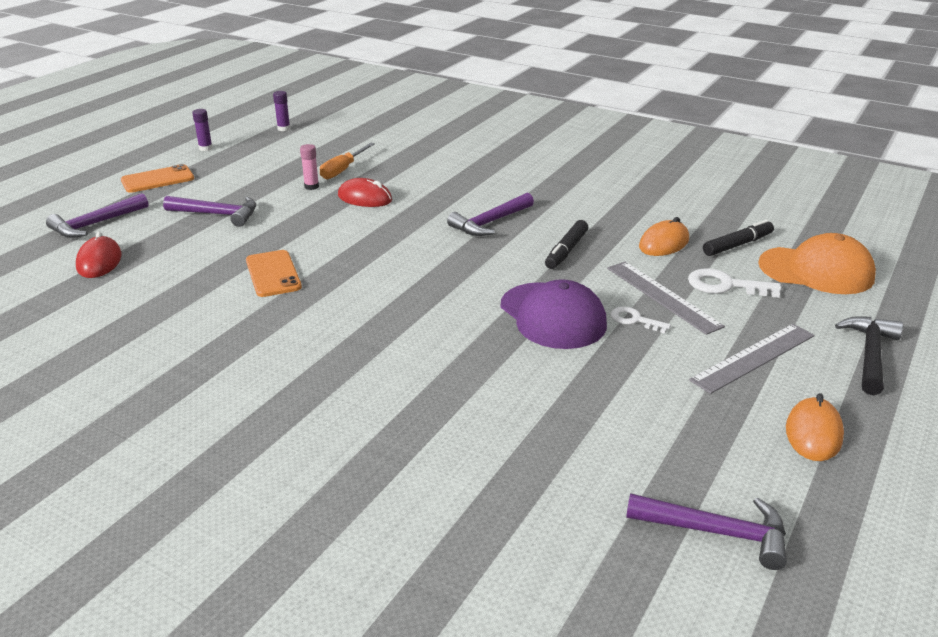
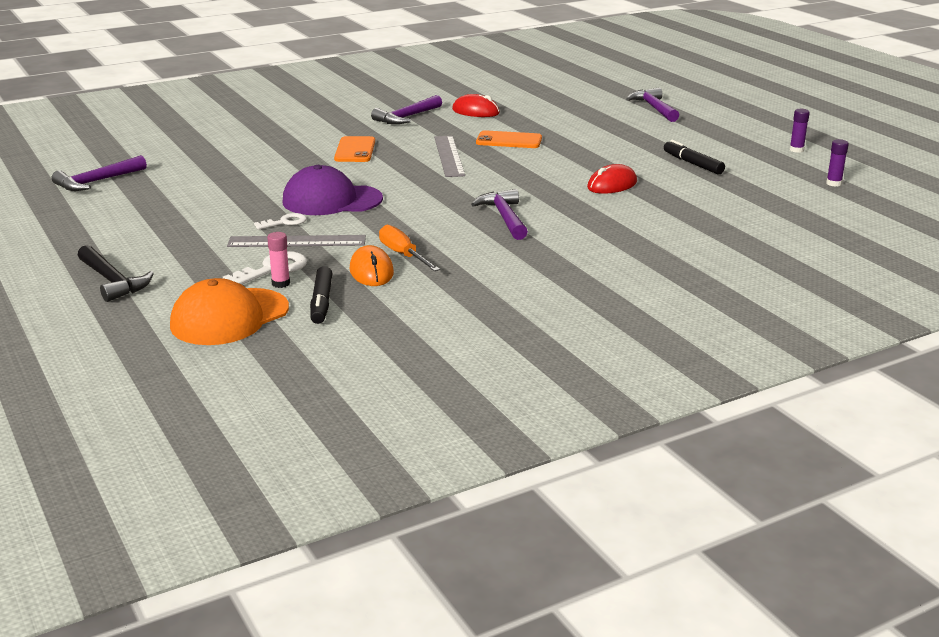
camera: 120 degrees right, 5 degrees down
(99, 262) = (587, 105): red mouse -> red mouse (475, 111)
(157, 179) = (729, 129): orange phone -> orange phone (355, 150)
(217, 214) = (633, 138): purple hammer -> purple hammer (407, 117)
(311, 187) = (659, 172): pink glue stick -> pink glue stick (281, 283)
(343, 170) = (689, 188): orange screwdriver -> orange screwdriver (403, 255)
(566, 251) = (415, 231): black marker -> black marker (693, 164)
(753, 357) = (182, 242): grey ruler -> grey ruler (449, 156)
(813, 433) = (98, 229): orange mouse -> none

